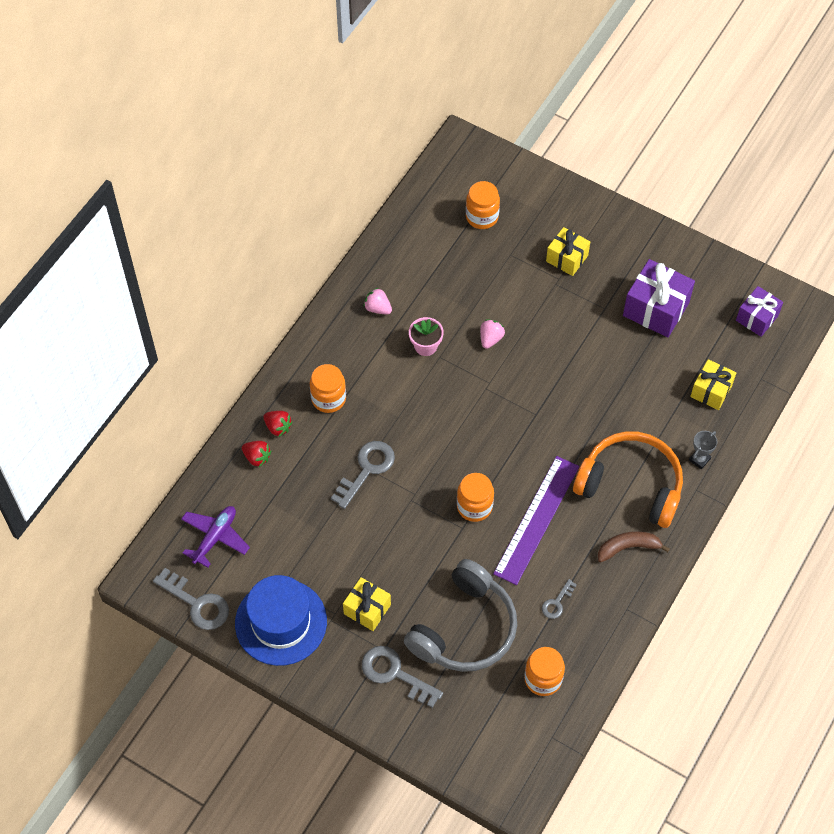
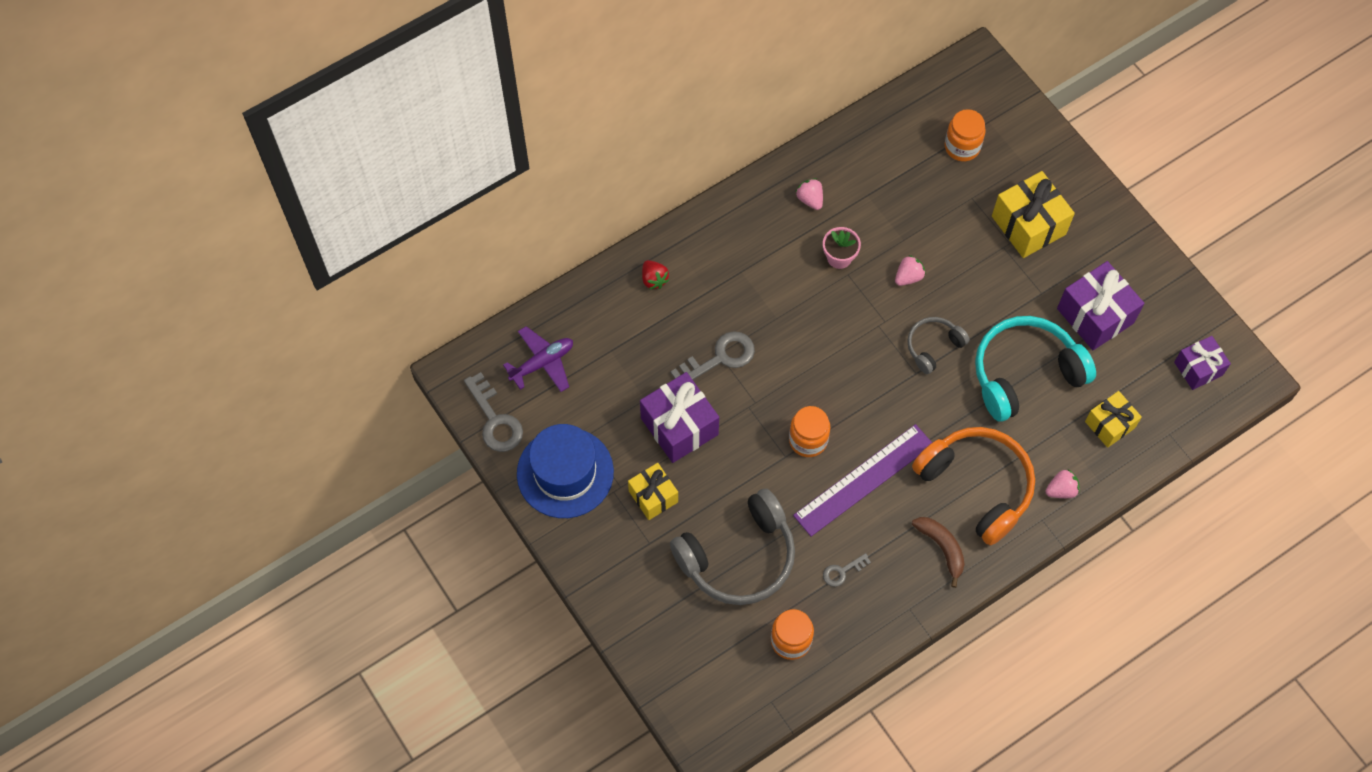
camera: 25 degrees right, 5 degrees up
(257, 457) = (619, 301): red strawberry -> none
(328, 399) = (717, 271): orange jar -> none
(360, 541) = (679, 426): none -> purple gift
(395, 674) = (649, 571): grey key -> none
(539, 387) = (933, 346): none -> grey headphones
(567, 258) = (1028, 225): yellow gift -> yellow gift, size x1.59
(623, 378) = (1025, 373): none -> turquoise headphones
(628, 547) = (942, 548): brown banana -> brown banana turned 45 degrees clockwise
(699, 459) = (1061, 490): grey trophy -> pink strawberry

